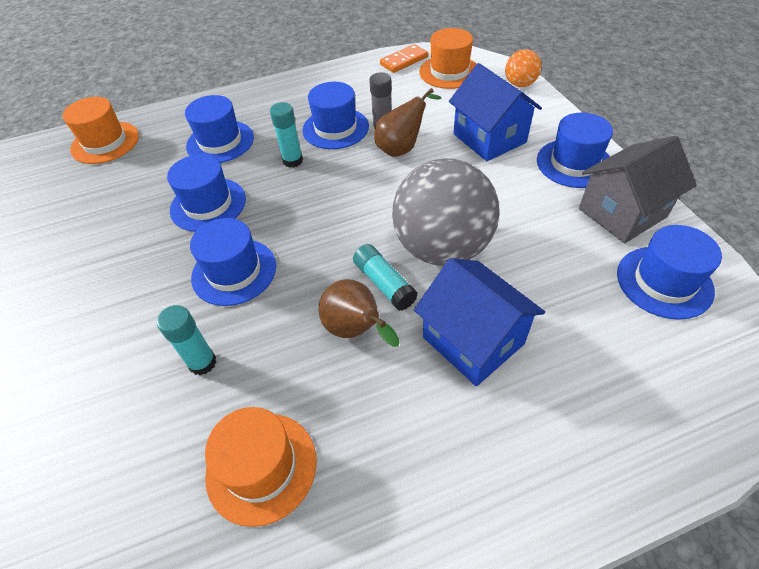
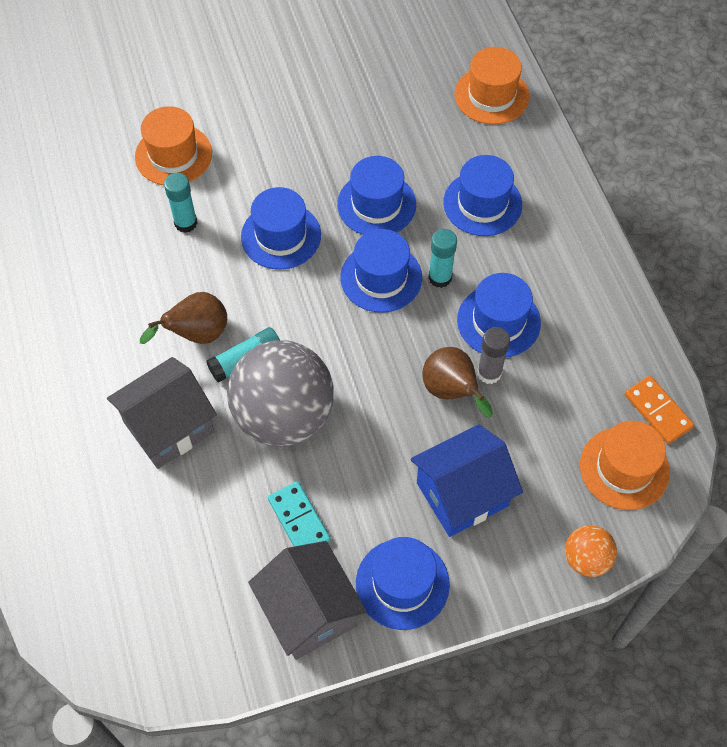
camera: 90 degrees right, 10 degrees up
(261, 467) = (90, 270): orange hat -> orange hat (173, 155)
(473, 340) = (169, 427): blue house -> grey house
(542, 227) = (299, 520): none -> turquoise domino
(664, 282) = (205, 619): blue hat -> blue hat (381, 277)

